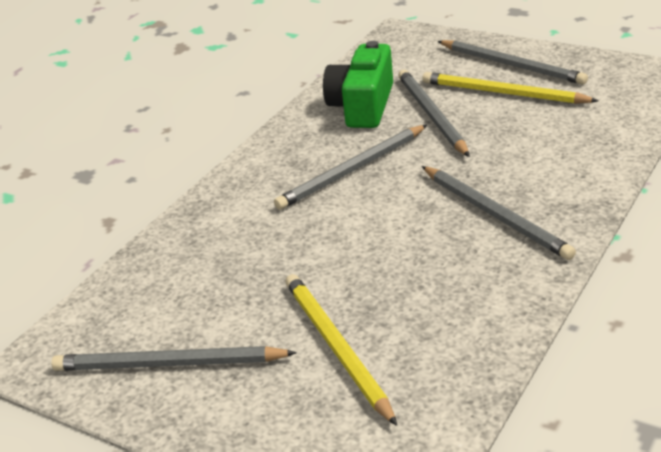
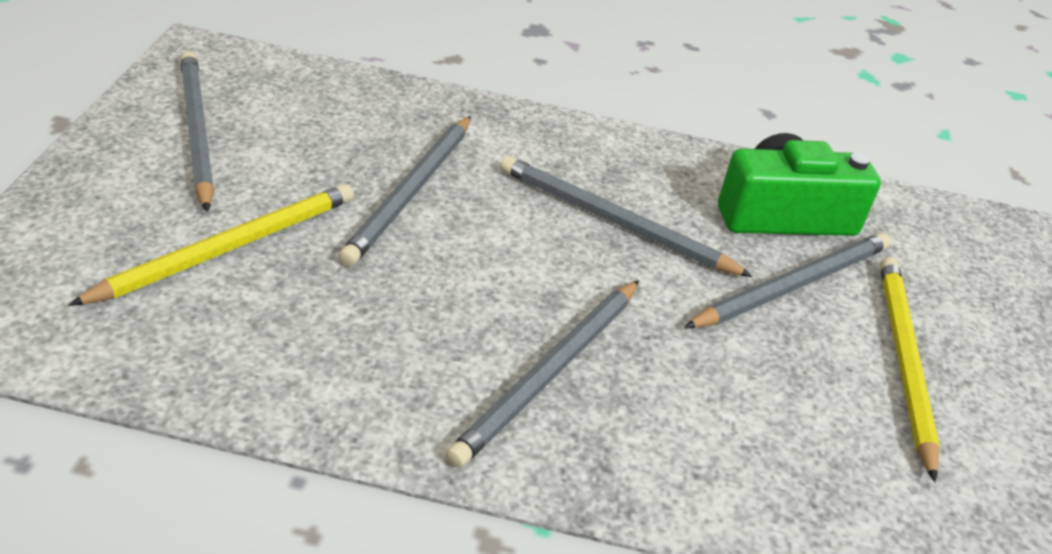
camera: 60 degrees right, 5 degrees up
(512, 65) = (1001, 367): grey pencil -> grey pencil (411, 192)

